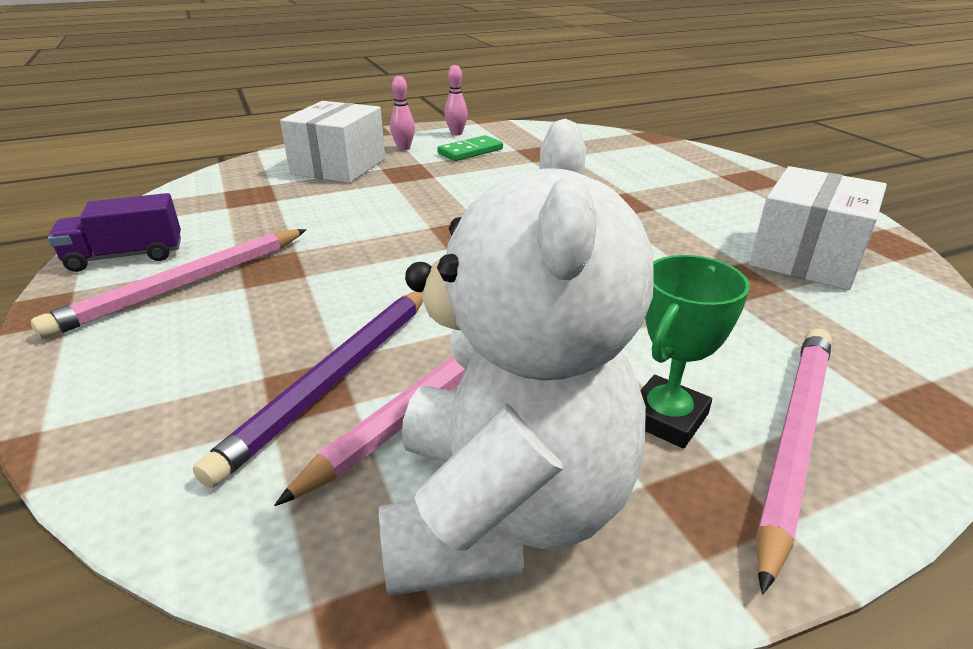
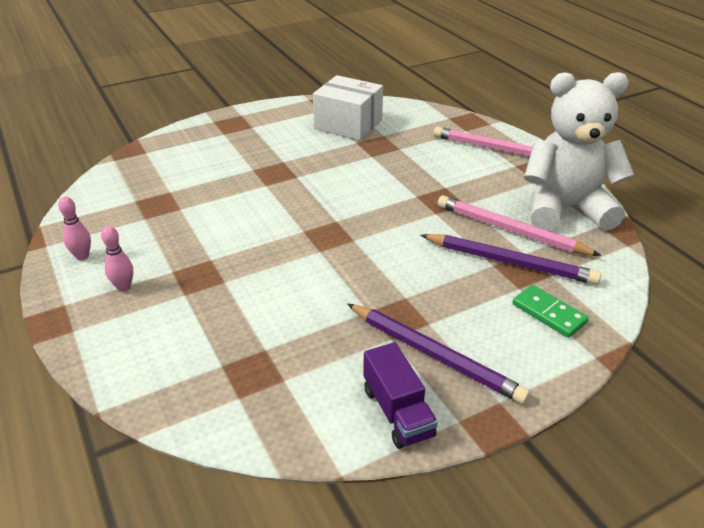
camera: 95 degrees left, 5 degrees up
(184, 285) = (435, 355): pink pencil -> purple pencil
(339, 166) = (175, 324): white box -> none
(470, 151) = (146, 243): green domino -> green domino (549, 313)
(666, 418) = (497, 173): green trophy -> none

